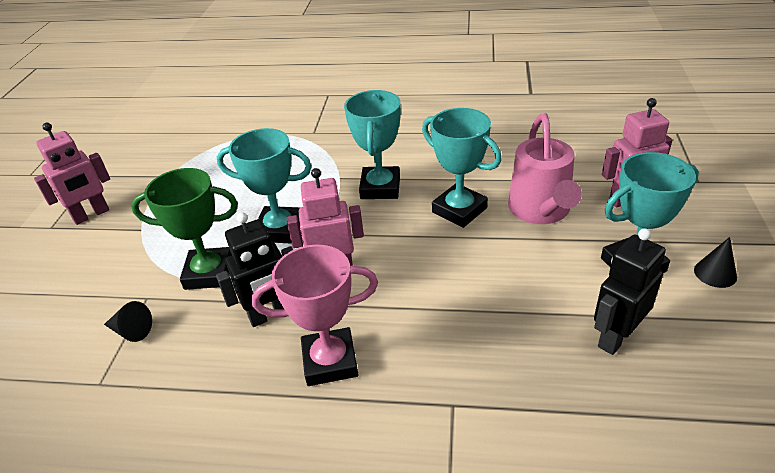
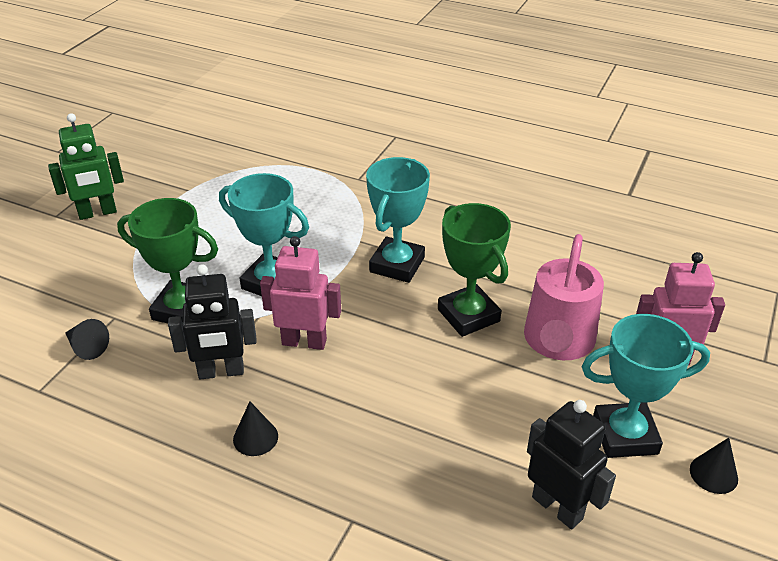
camera: 15 degrees right, 0 degrees up
(91, 215) = (97, 213): pink robot -> green robot
(330, 361) = (255, 437): pink trophy -> black cone
(459, 210) = (468, 315): turquoise trophy -> green trophy
(615, 337) = (557, 507): black robot -> black robot turned 75 degrees clockwise

